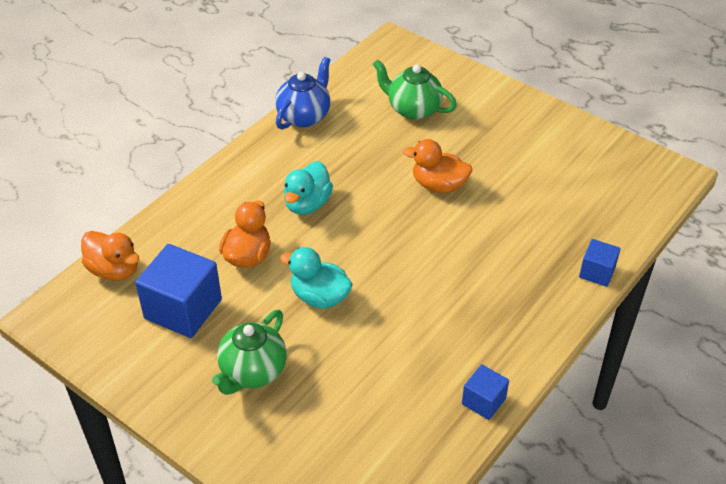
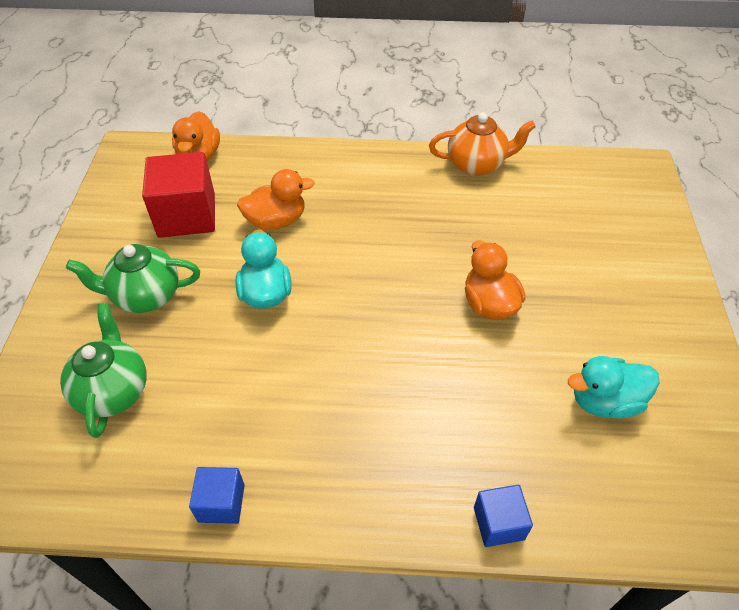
camera: 55 degrees right, 5 degrees up
(183, 309) = (187, 215): blue cube -> red cube
(304, 116) = (477, 164): blue teapot -> orange teapot
(307, 204) = (371, 224): turquoise duck -> turquoise duck (604, 401)
(413, 109) = (571, 229): green teapot -> green teapot (114, 391)

